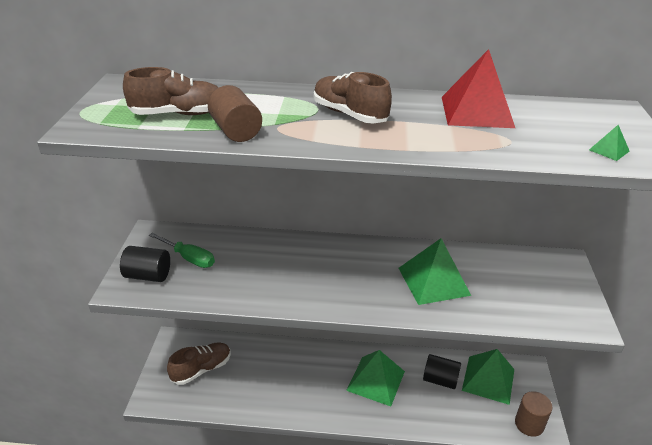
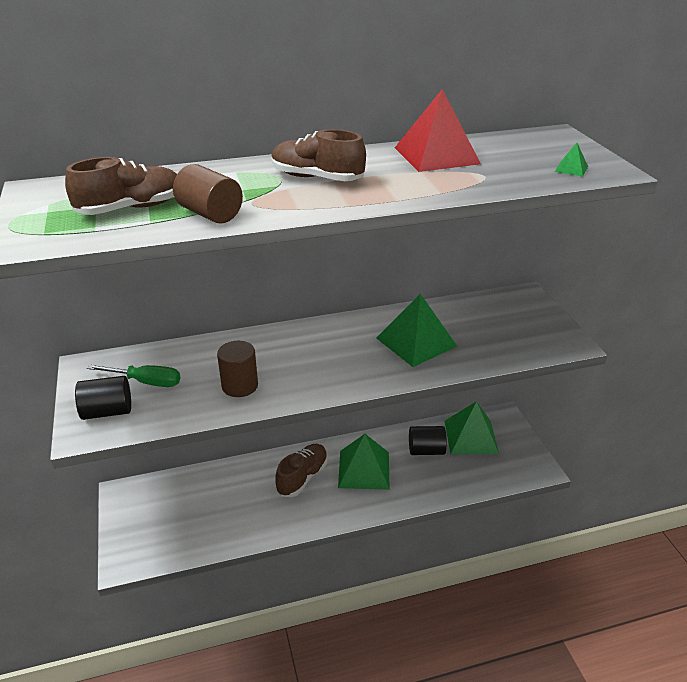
camera: 20 degrees left, 0 degrees up
(201, 369) = (170, 514): brown shoe -> brown shoe (302, 477)
(529, 424) = (523, 466): brown cylinder -> brown cylinder (240, 386)

